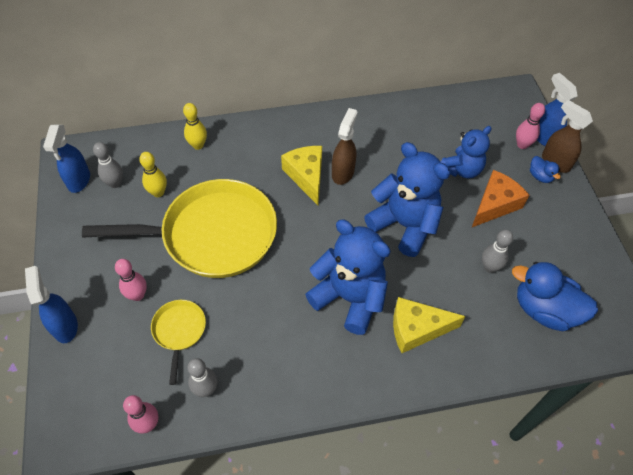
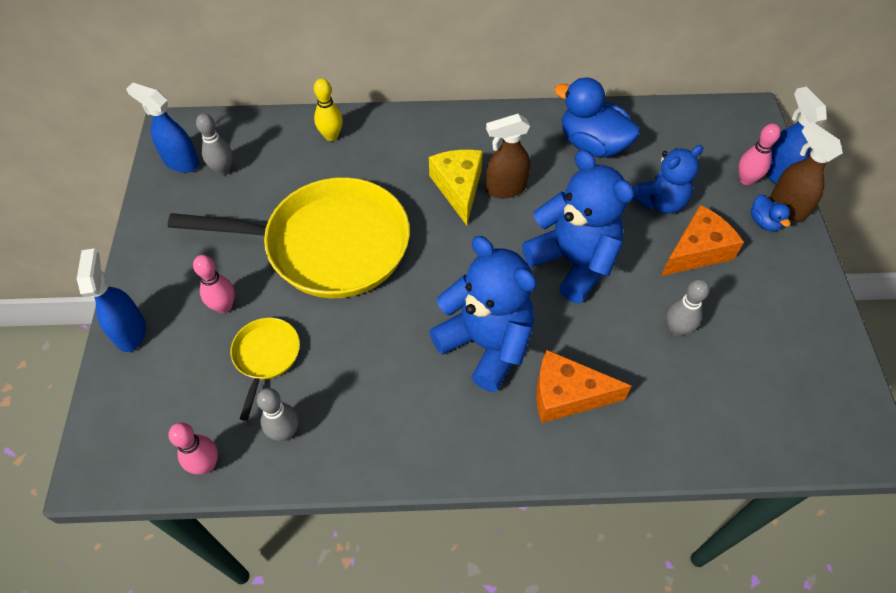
camera: 10 degrees right, 0 degrees up
(79, 181) = (181, 162): blue spray bottle -> blue spray bottle turned 105 degrees clockwise
(158, 192) = (272, 187): yellow bowling pin -> none
(343, 172) = (505, 188): brown spray bottle -> brown spray bottle turned 135 degrees counterclockwise
(417, 329) = (567, 395): yellow cheese -> orange cheese
(544, 310) = (742, 394): blue duck -> blue duck (592, 144)

